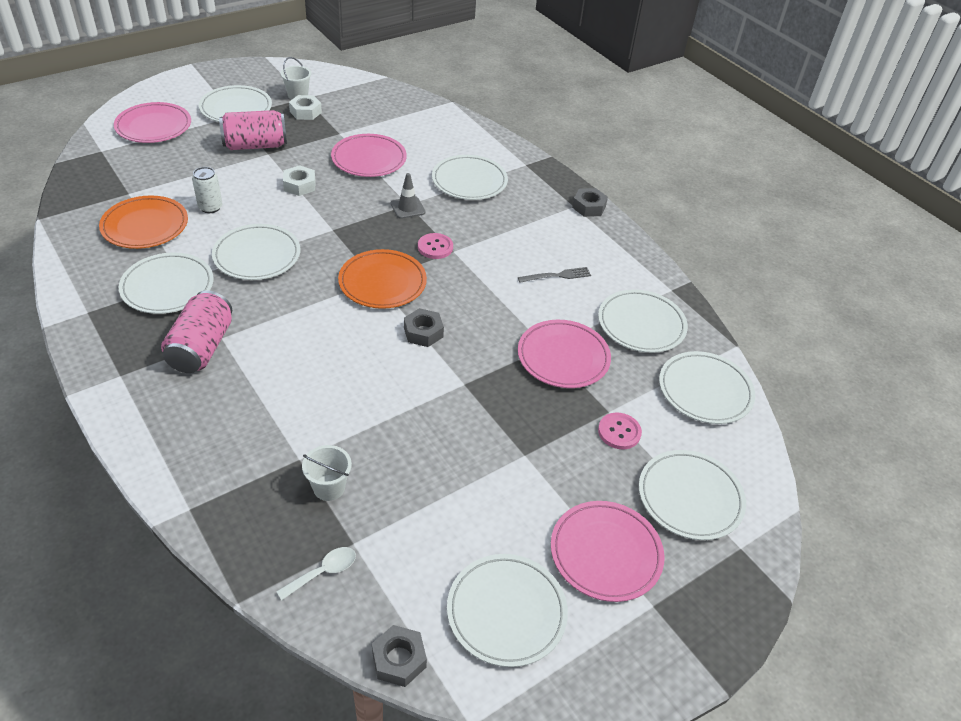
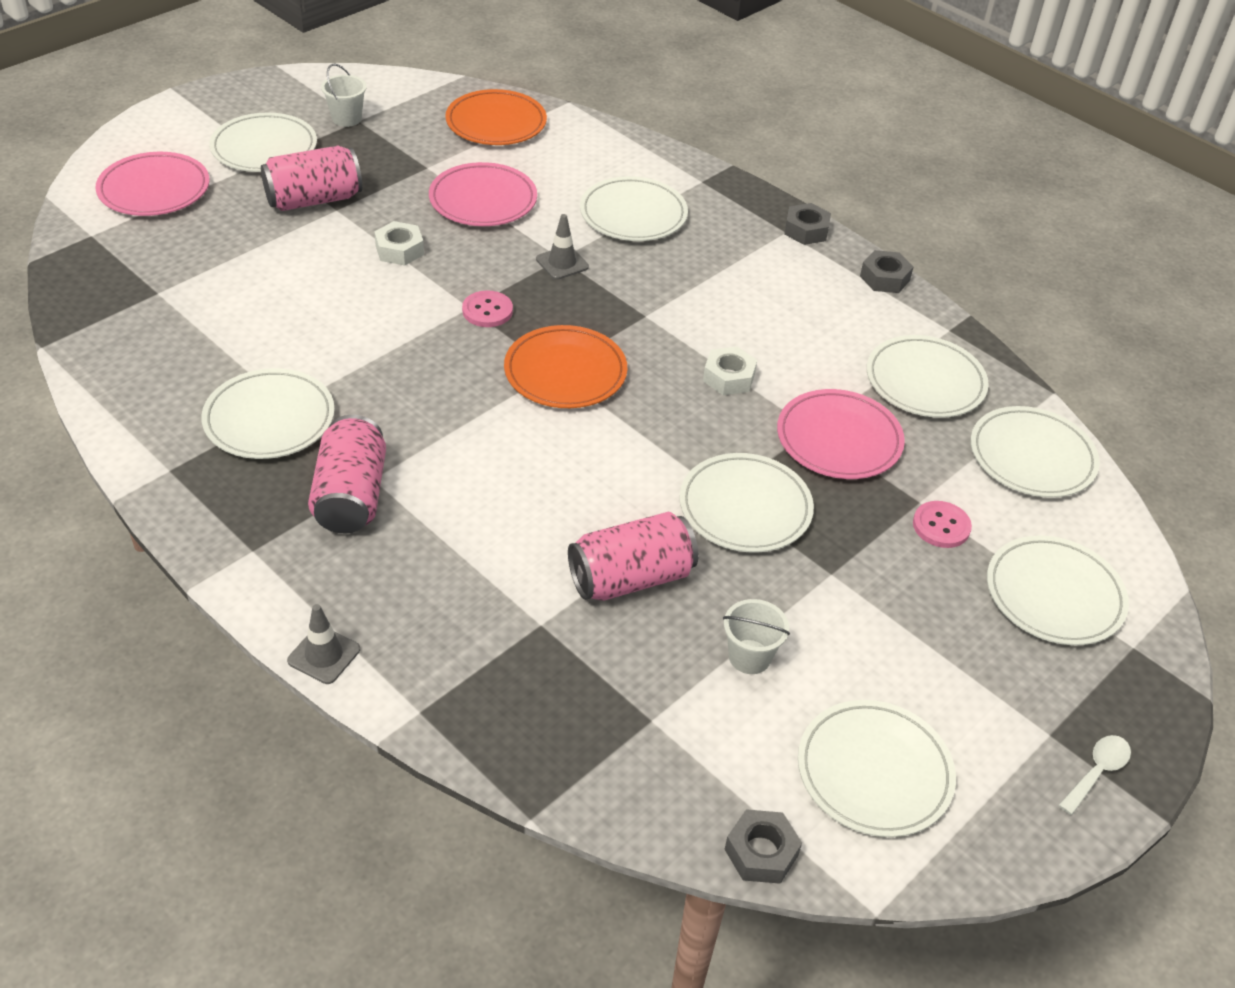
camera: 10 degrees left, 0 degrees up
(139, 457) = (324, 655): none -> grey traffic cone
(145, 226) = (201, 337): orange plate -> orange plate (496, 123)
(210, 207) = (285, 298): white can -> none
(257, 256) = (378, 358): white plate -> white plate (745, 508)
(305, 112) = (367, 142): white nut -> white nut (728, 377)
(323, 572) = (627, 762): white spoon -> white spoon (1097, 771)
(329, 487) = (594, 655): white bucket -> white bucket (749, 657)
(376, 435) = (631, 578): none -> pink can
(423, 332) = (644, 432): grey nut -> grey nut (884, 278)
(435, 247) = (619, 313): pink button -> pink button (487, 311)
(557, 275) = (795, 331): grey fork -> none
(605, 553) = (972, 680): pink plate -> none

